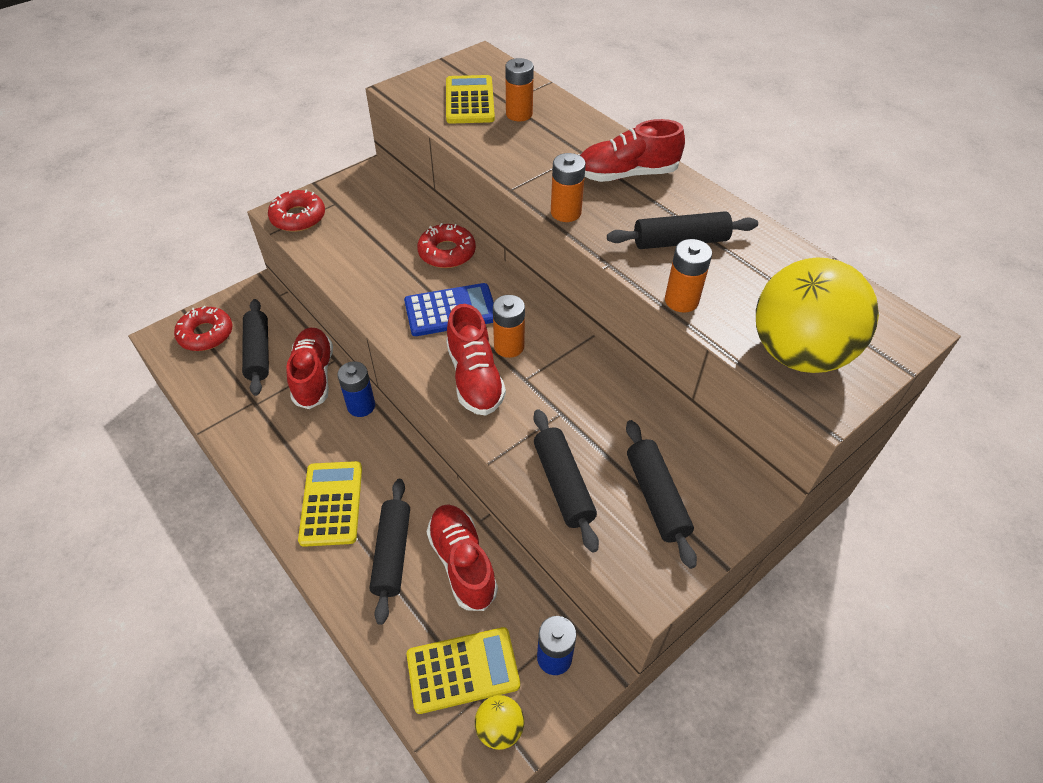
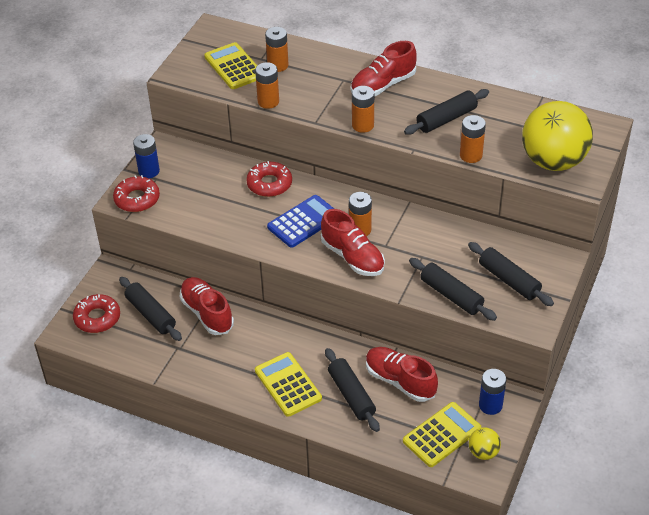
camera: 25 degrees left, 5 degrees down
(361, 406) = (258, 318): blue battery -> blue battery (149, 171)
(476, 148) = (268, 101): none -> orange battery

